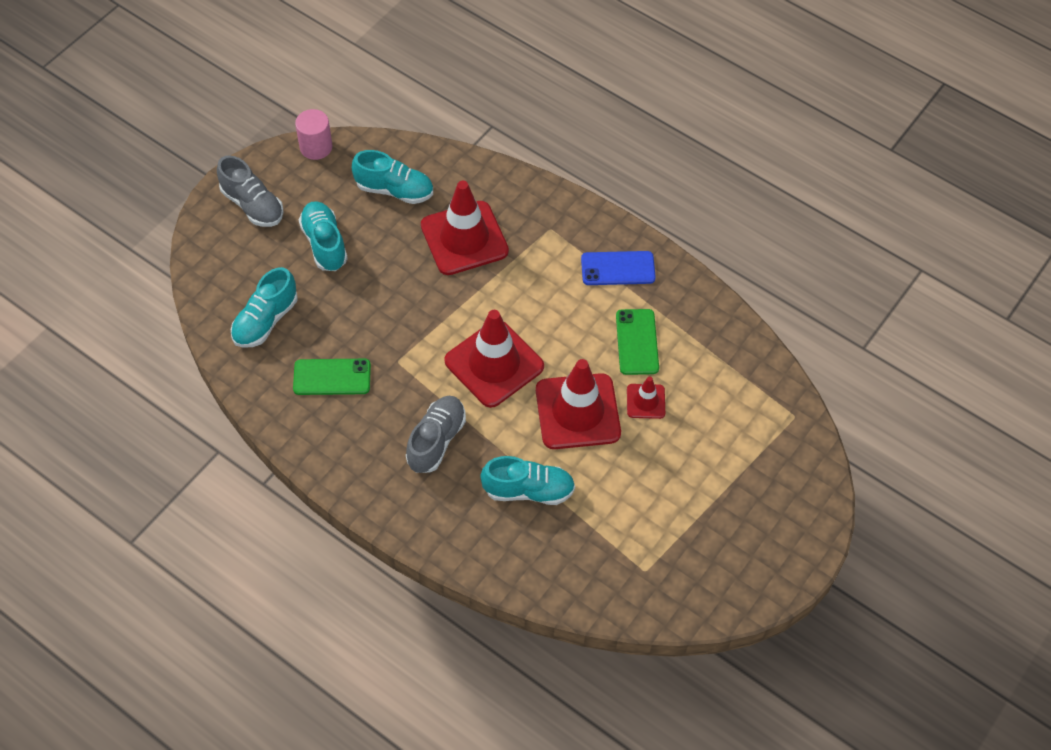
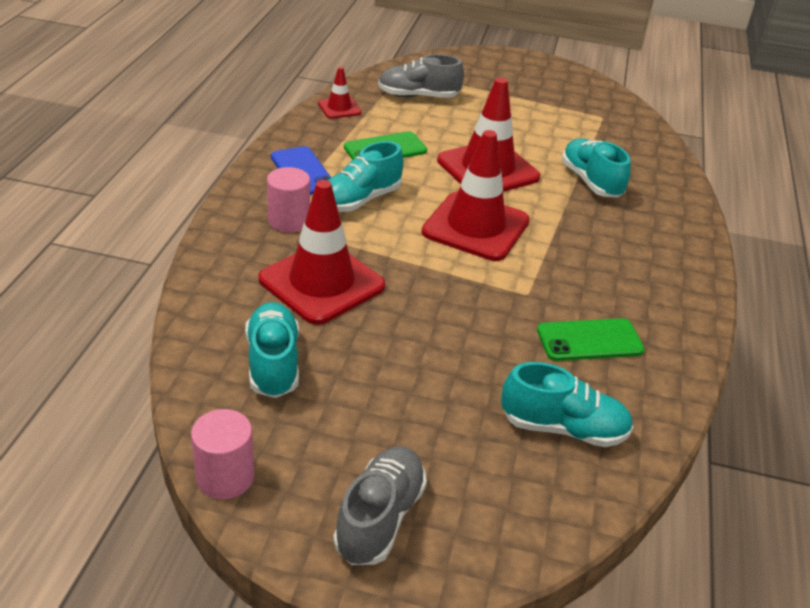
camera: 115 degrees left, 20 degrees down
(324, 244) = (403, 408): turquoise shoe -> turquoise shoe (360, 200)
(332, 377) = (589, 340): green phone -> green phone turned 75 degrees counterclockwise
(436, 440) = (594, 245): grey shoe -> grey shoe (418, 96)
(549, 240) = (289, 221): none -> pink cylinder
(645, 401) = (446, 136): red traffic cone -> red traffic cone (339, 108)

